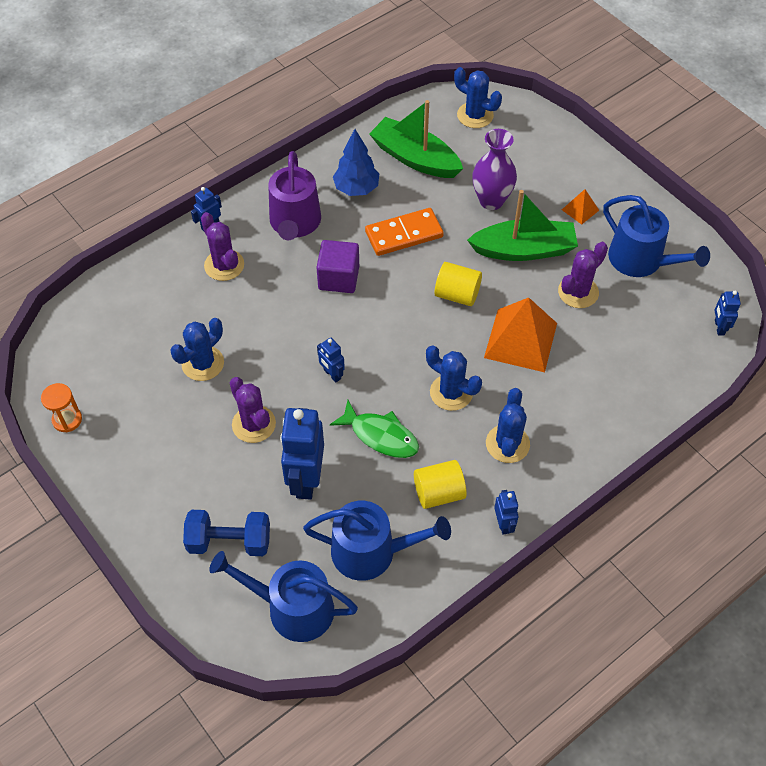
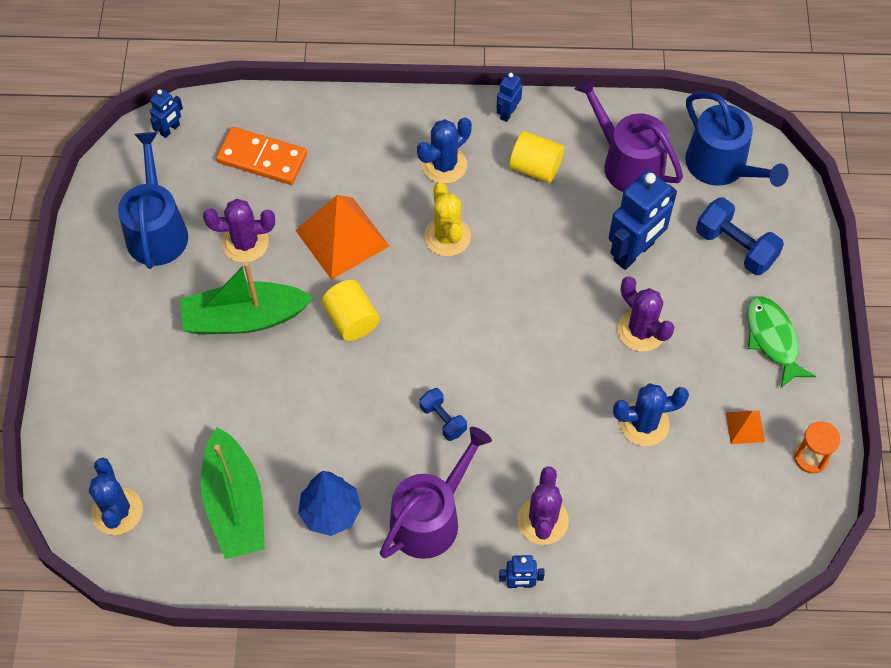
camera: 140 degrees left, 5 degrees up
(254, 424) = (641, 330): purple cactus -> purple cactus turned 45 degrees counterclockwise
(332, 374) = (534, 326): blue robot -> none
(338, 278) = (443, 419): purple cube -> blue dumbbell
(371, 552) = (627, 163): blue watering can -> purple watering can
(380, 436) = (540, 243): green fish -> green fish (772, 339)
(404, 234) = (336, 420): orange domino -> orange domino (262, 158)
(451, 392) = (447, 237): blue cactus -> yellow cactus
(491, 201) = (216, 393): purple vase -> none
(524, 250) = (244, 318): green boat -> green boat turned 45 degrees counterclockwise
(580, 210) = (147, 319): orange pyramid -> orange pyramid (745, 427)

